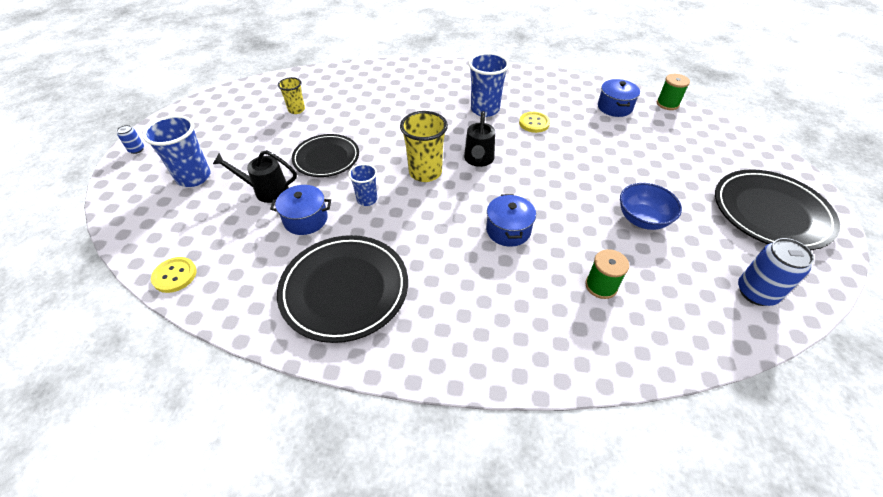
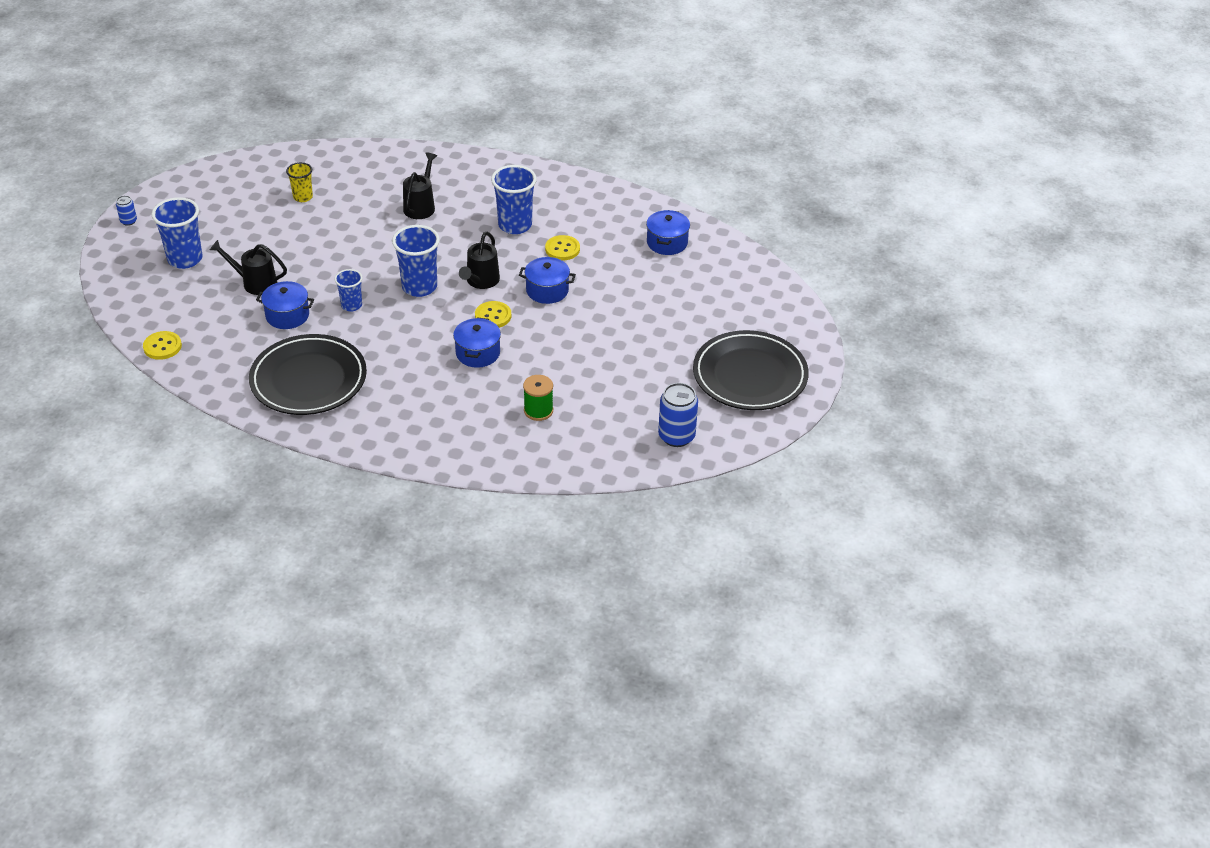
camera: 10 degrees right, 5 degrees down
(326, 158) = (322, 258): black plate -> none
(400, 104) = (421, 206): none -> black watering can
(425, 172) = (419, 287): yellow cup -> blue cup
(504, 190) = (493, 316): none -> yellow button
(541, 159) = (547, 290): none -> blue pot
(642, 219) = (615, 362): blue bowl -> none
(667, 104) = (732, 247): green spool -> none

